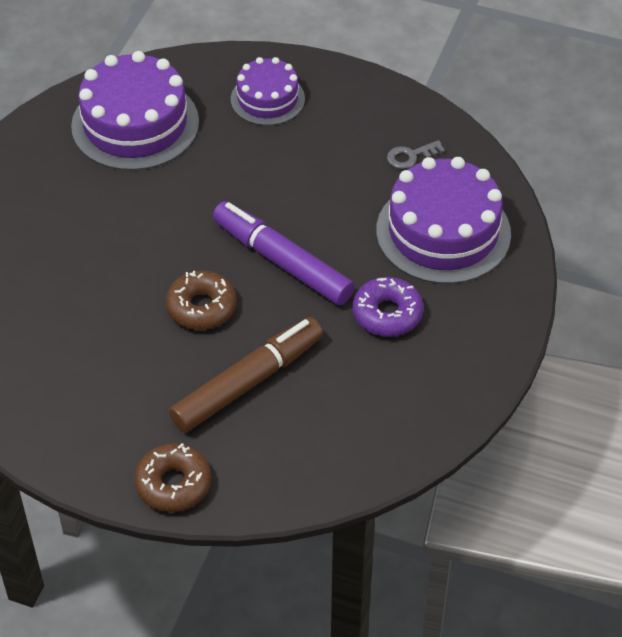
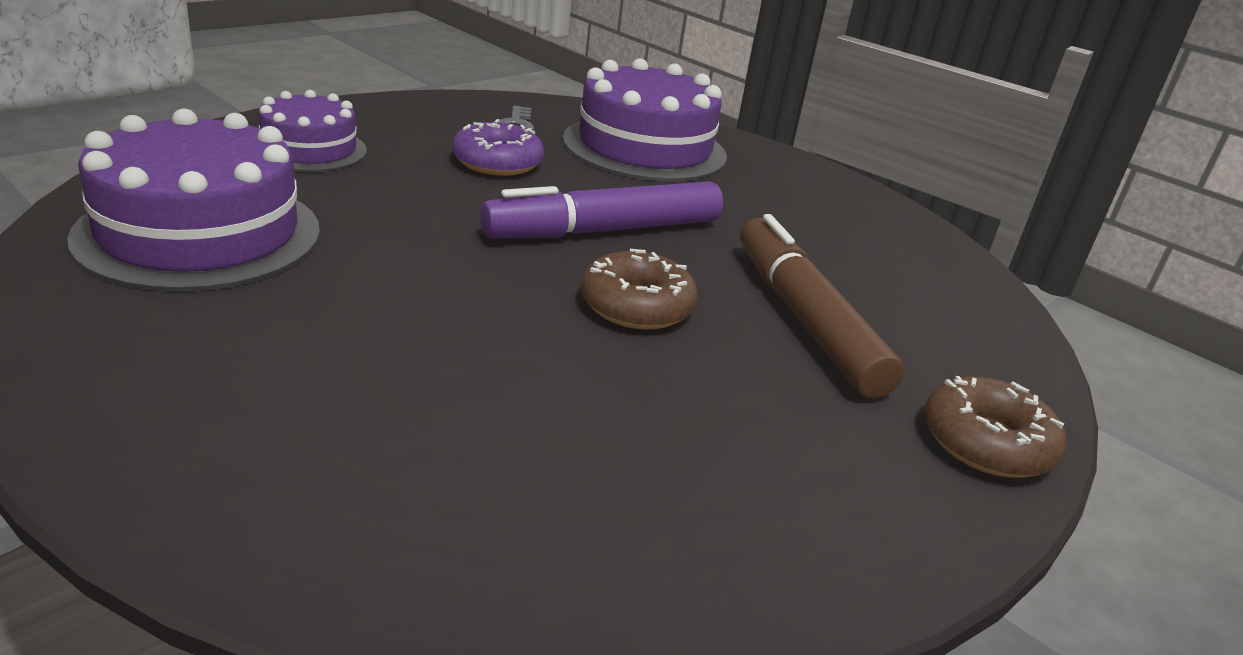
camera: 70 degrees left, 20 degrees down
(387, 314) = (743, 207): purple donut -> purple donut (497, 162)

